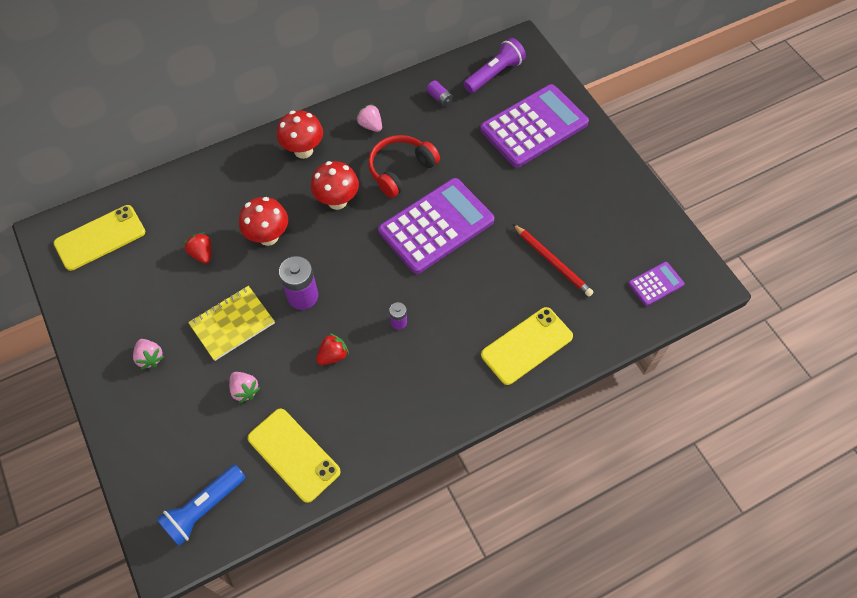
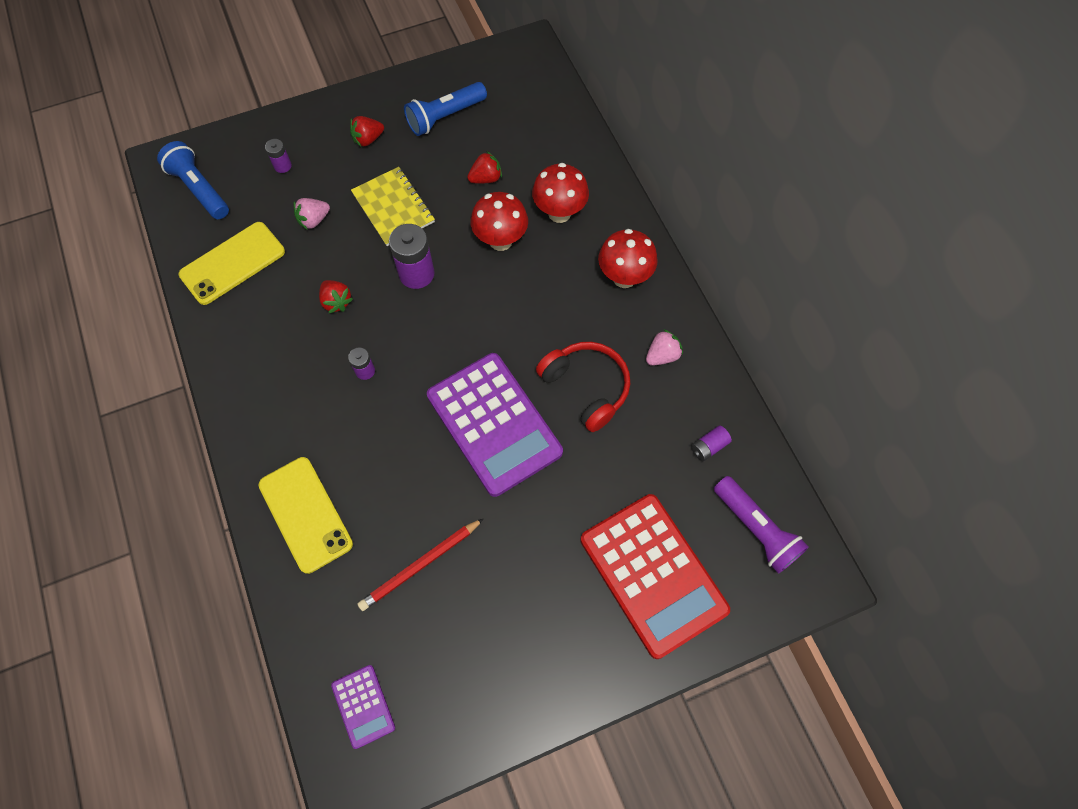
camera: 95 degrees right, 5 degrees up
(100, 238) = (518, 89): yellow phone -> none
(128, 294) = (445, 117): none -> blue flashlight
(150, 357) = (368, 139): pink strawberry -> red strawberry
(178, 431) = (282, 166): none -> purple battery
(337, 201) = (544, 312): red mushroom -> red mushroom (559, 213)
(534, 126) = (653, 574): purple calculator -> red calculator

